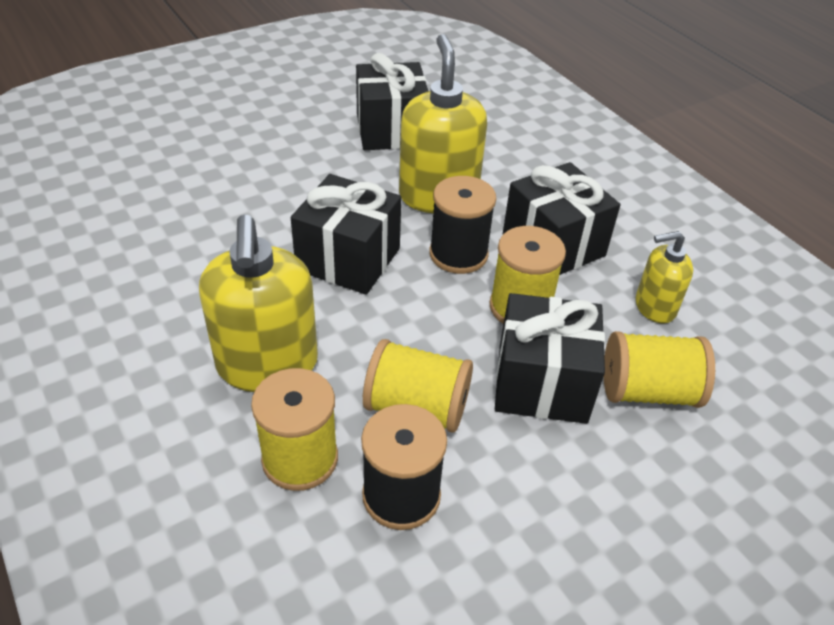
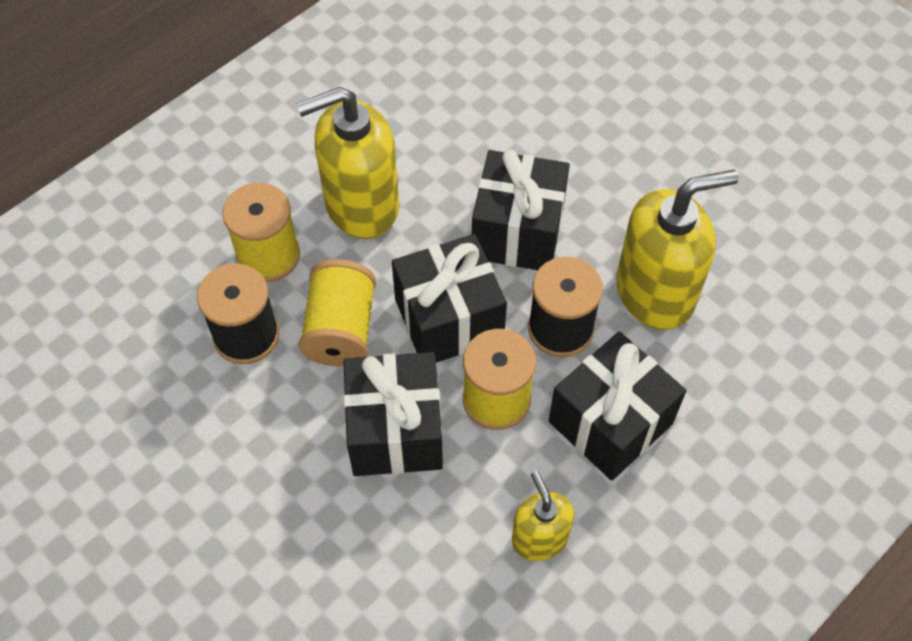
camera: 80 degrees right, 15 degrees up
(391, 130) = (764, 219): black gift -> black gift (449, 319)
(648, 391) = (409, 532): yellow spool -> none

